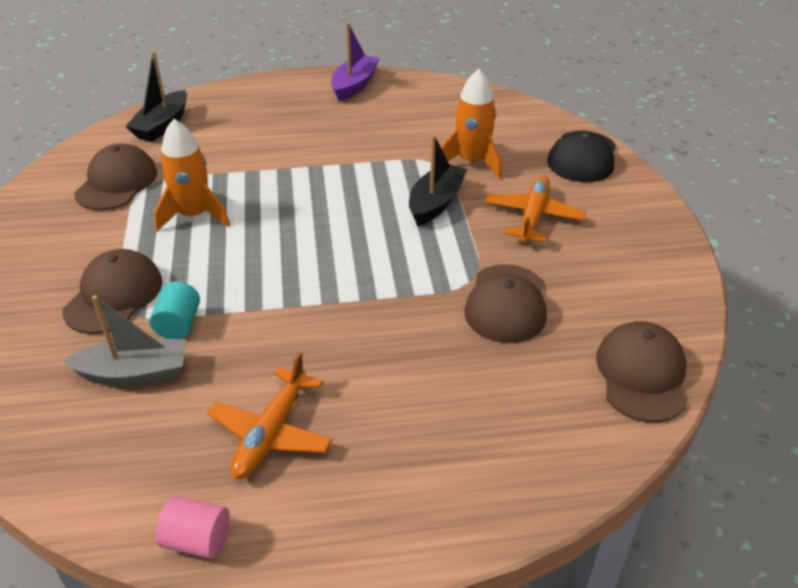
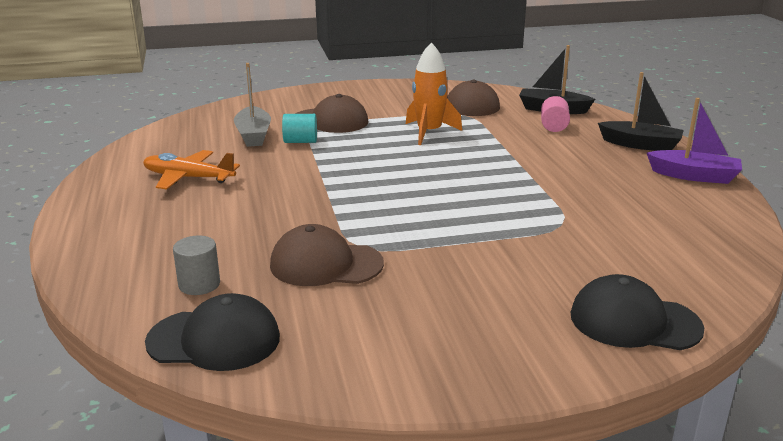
camera: 85 degrees right, 15 degrees down
(197, 540) = (109, 166): pink cylinder -> pink cylinder (554, 126)
(436, 203) = (485, 226): black boat -> black boat (640, 145)
(472, 162) = (575, 244): orange rocket -> none
(533, 216) = (480, 281): orange plane -> none
(548, 394) = (199, 284): none -> grey cylinder
(641, 374) = (214, 339): brown cap -> black cap

